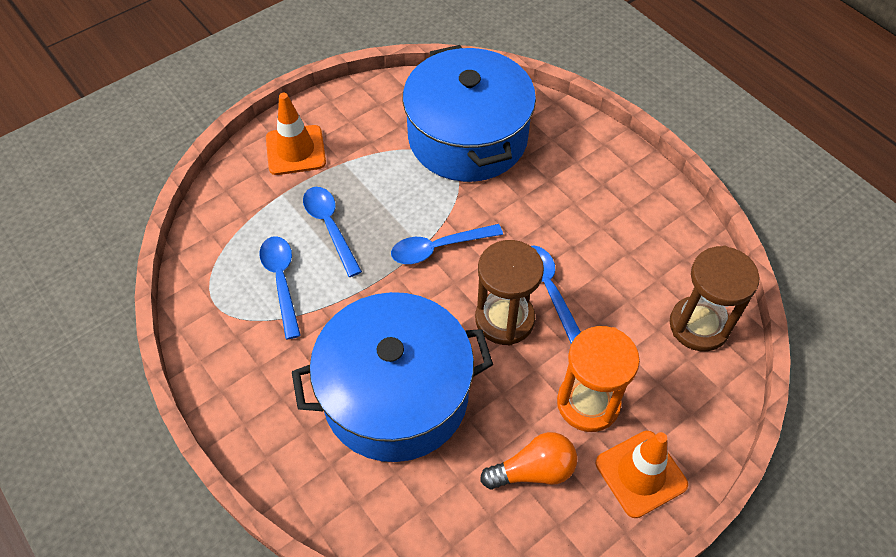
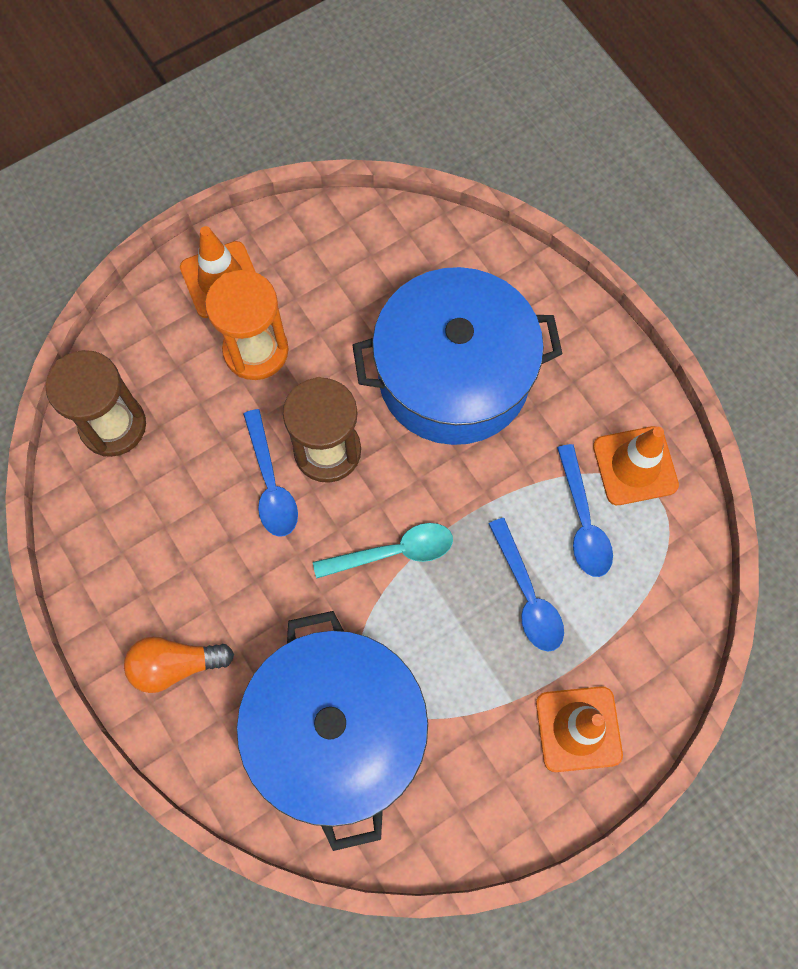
camera: 175 degrees left, 15 degrees up
(231, 328) = (635, 466): none -> orange traffic cone
(438, 248) = (394, 552): blue spoon -> turquoise spoon
(533, 470) = (324, 291): orange light bulb -> orange light bulb (175, 665)

